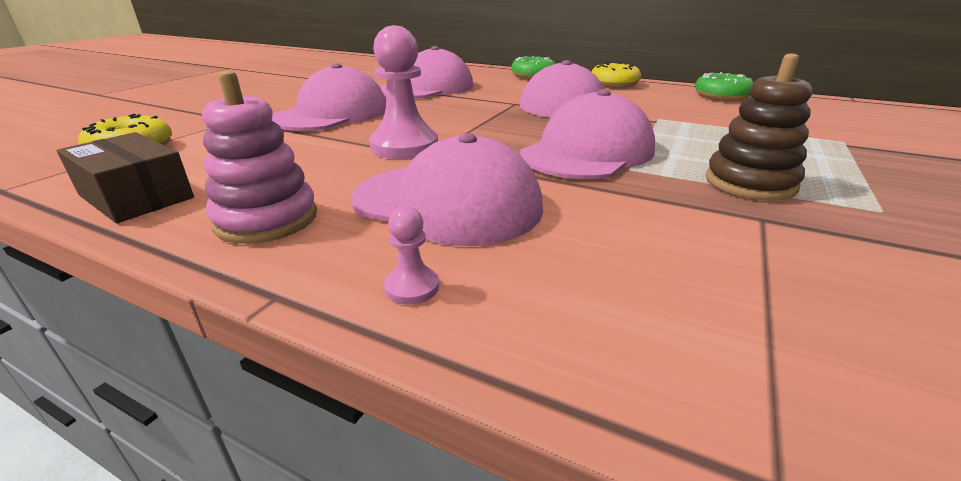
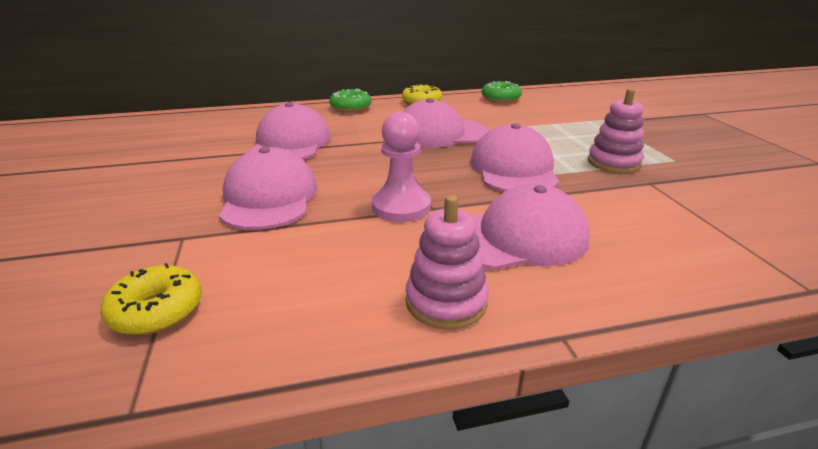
camera: 40 degrees left, 0 degrees up
(136, 196) = (301, 341): brown box -> none
(412, 287) = (604, 293): pink pawn -> none
(749, 183) = (613, 163): brown stacking toy -> pink stacking toy

